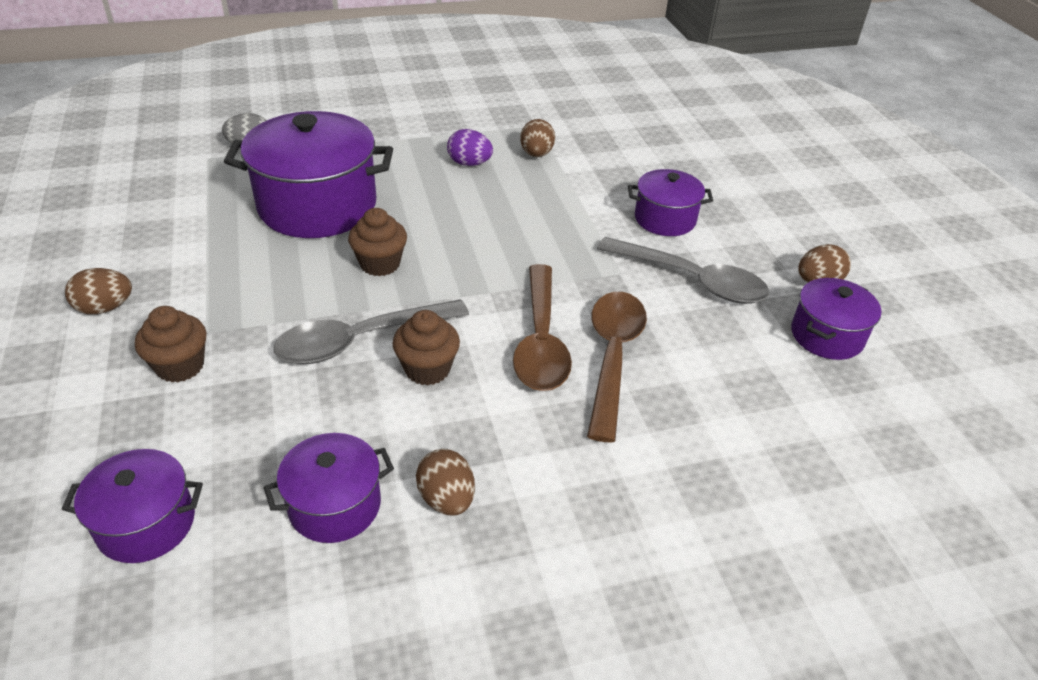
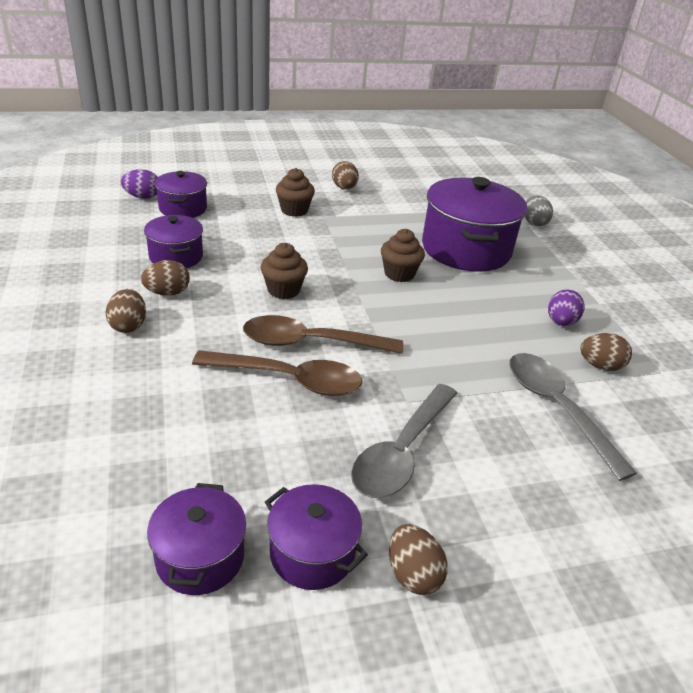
camera: 90 degrees right, 5 degrees down
(76, 605) = (142, 197): none -> purple egg
(360, 340) = (314, 265): grey spoon -> grey spoon (556, 408)
(539, 531) = (128, 325): none -> brown egg
(665, 219) = (510, 449): purple pot -> purple pot (200, 557)

